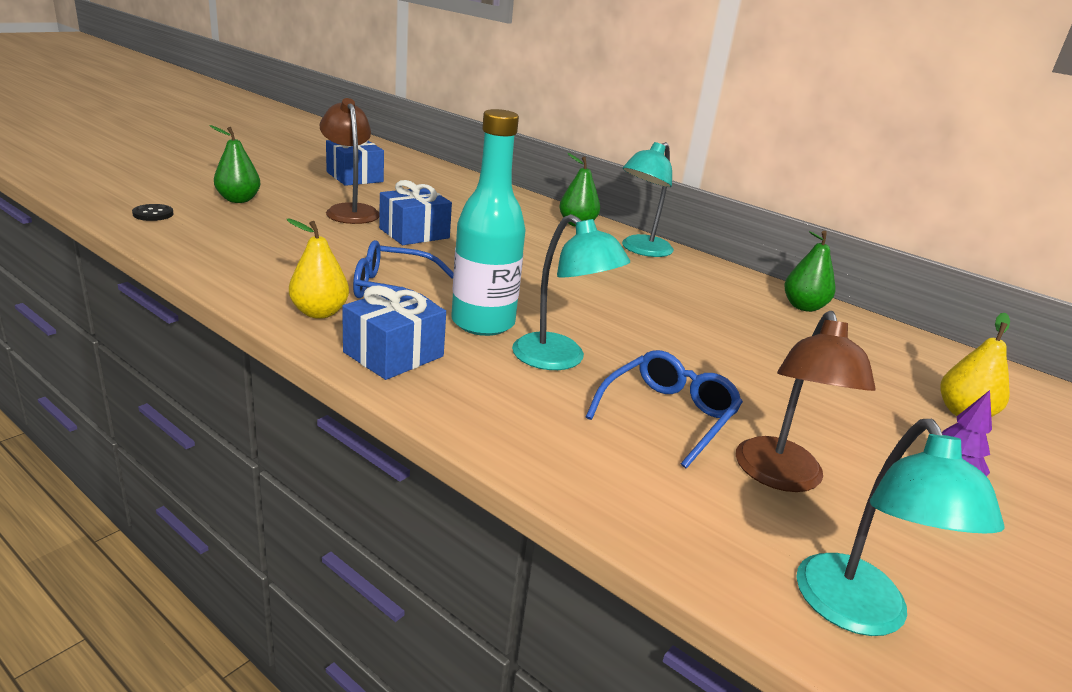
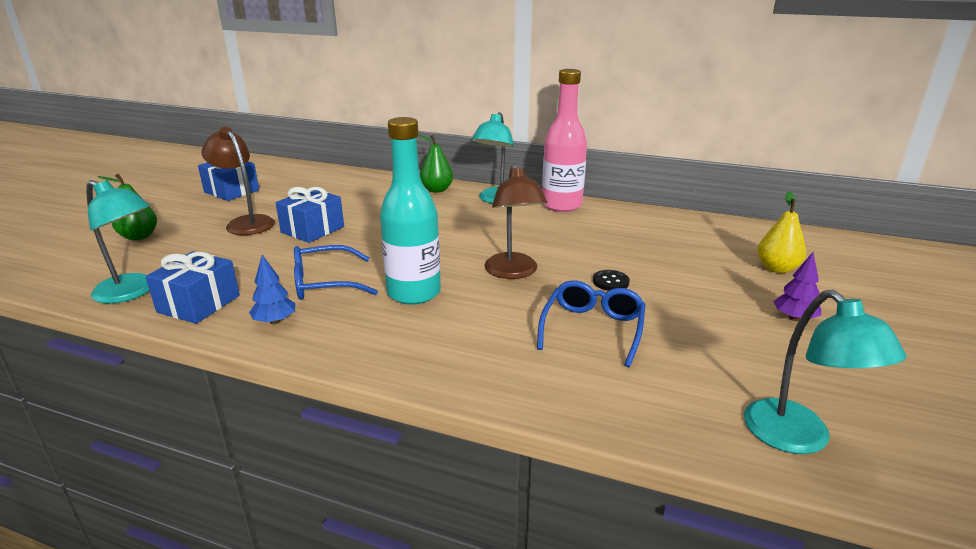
camera: 15 degrees left, 0 degrees up
(153, 214) = (65, 269): black button -> black button (610, 282)
(319, 312) = (275, 321): yellow pear -> blue tree
(393, 354) = (359, 340): blue gift -> blue gift (199, 304)
(559, 359) = (490, 307): turquoise lamp -> turquoise lamp (132, 292)
(718, 274) = (561, 205): none -> pink bottle
(781, 477) = (694, 353): brown lamp -> brown lamp (513, 272)
(803, 307) = (633, 216): green pear -> none

